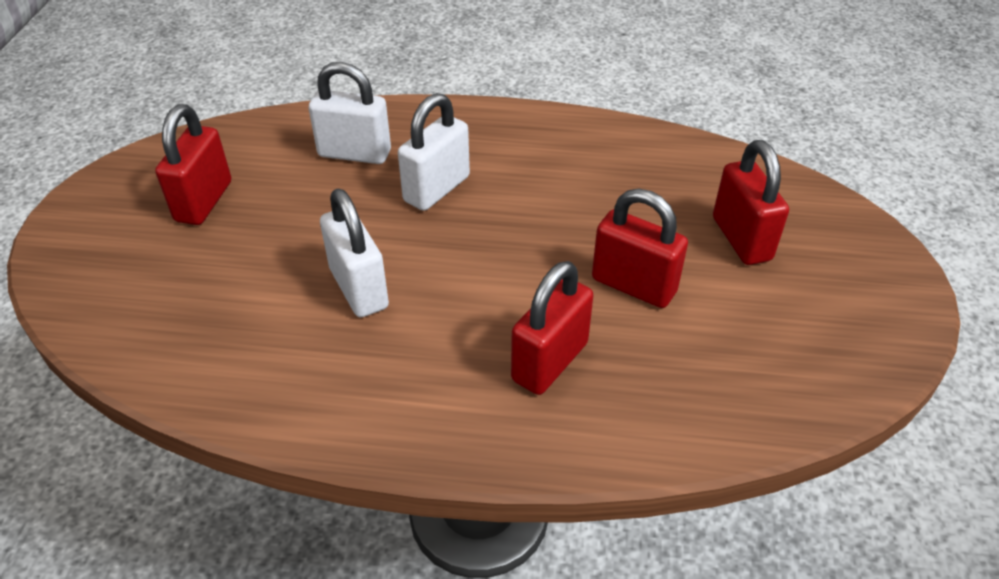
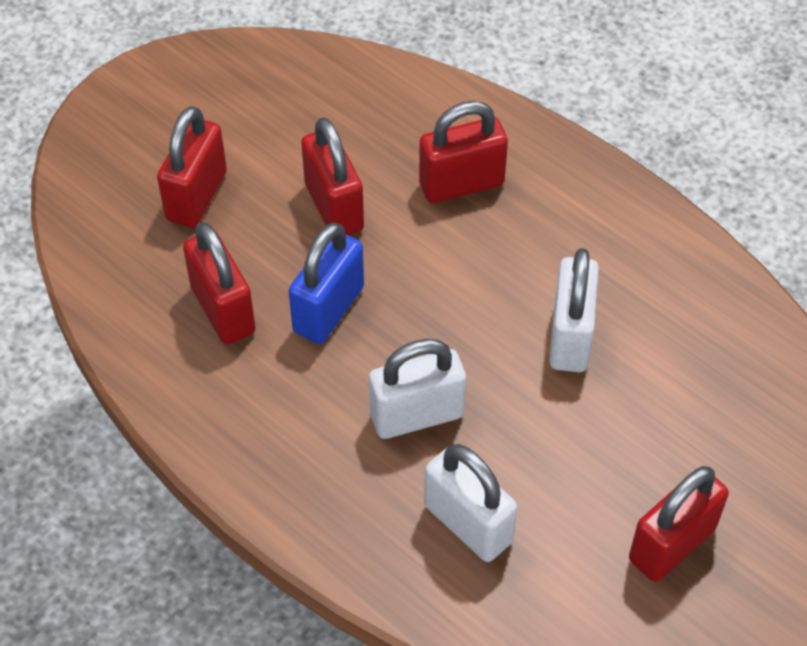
camera: 145 degrees left, 10 degrees up
(560, 217) = (328, 309): none -> blue padlock
(630, 183) = (223, 310): none -> red padlock

